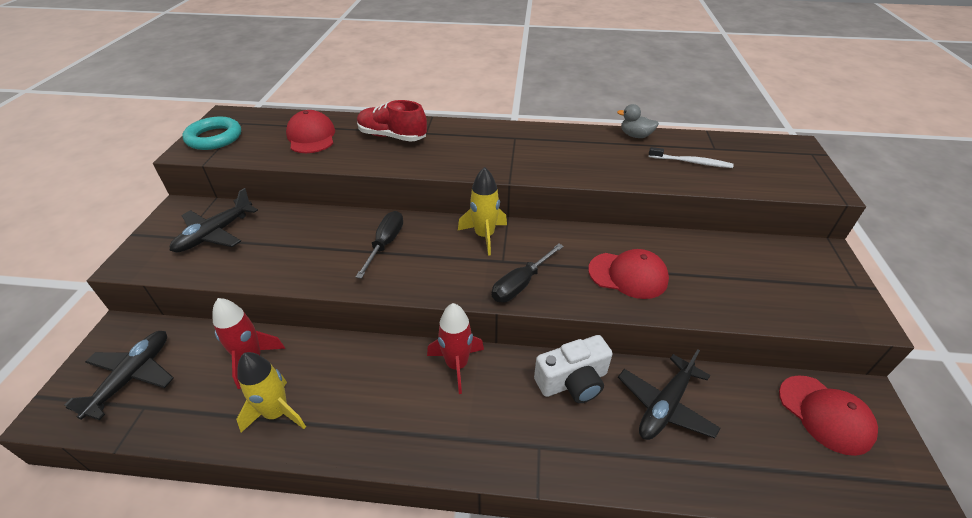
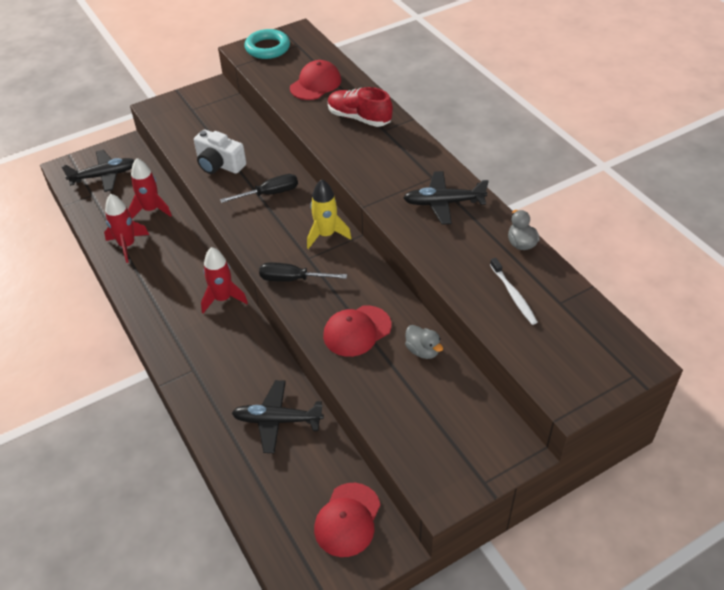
camera: 55 degrees right, 5 degrees up
(215, 234) = (207, 119): black plane -> black plane (443, 203)
(277, 413) = (127, 245): yellow rocket -> red rocket
(392, 136) = (359, 118): red shoe -> red shoe turned 45 degrees counterclockwise
(573, 381) = (258, 362): white camera -> white camera (219, 164)
(628, 275) = (357, 331): red cap -> red cap turned 75 degrees clockwise
(681, 249) = (422, 351): none -> grey duck

